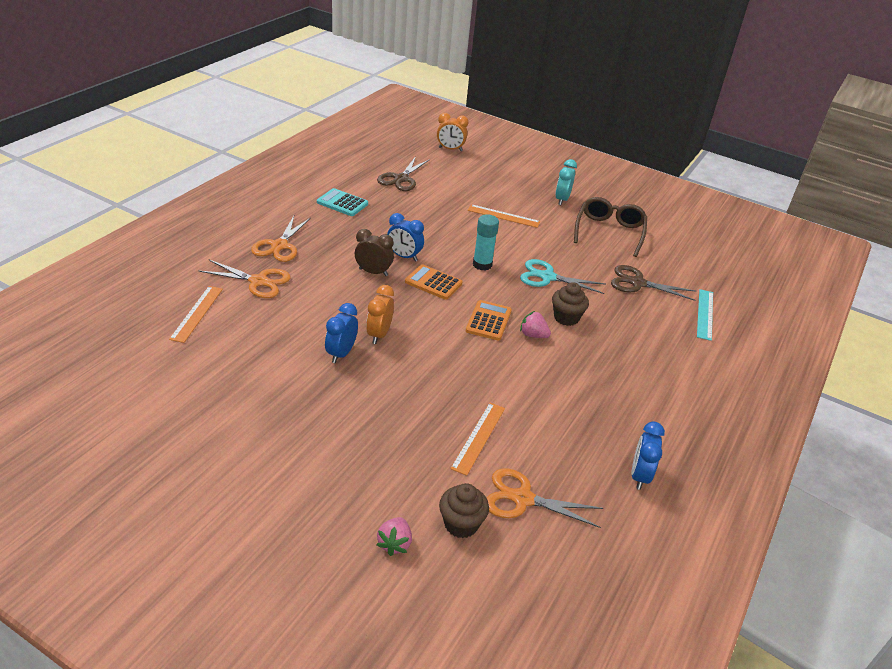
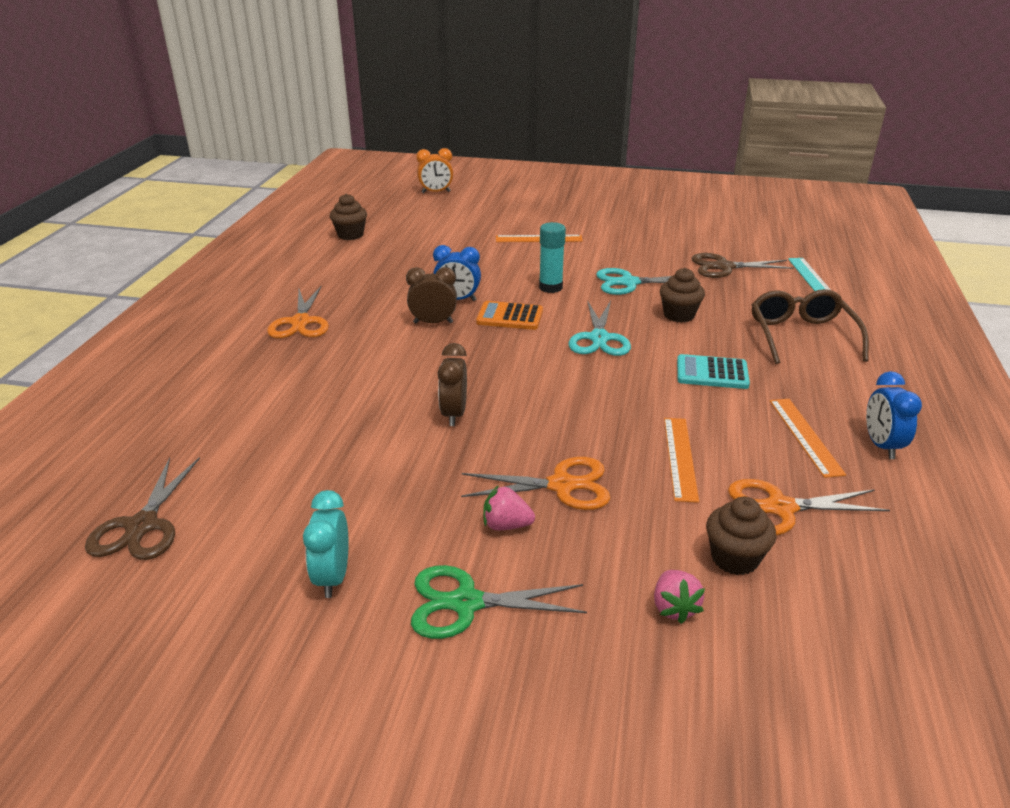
camera: 15 degrees left, 5 degrees down
(197, 313) = (239, 418): orange ruler -> orange ruler (805, 436)
(258, 281) = (298, 364): orange scissors -> orange scissors (561, 485)
(264, 494) = (466, 603): none -> green scissors
(341, 353) = (454, 414): blue clock -> brown clock
(342, 203) = (349, 265): turquoise calculator -> turquoise calculator (712, 373)
(359, 175) = (350, 235): none -> brown cupcake
(379, 334) = (485, 383): orange clock -> none
(401, 179) = (401, 229): brown scissors -> brown scissors (142, 526)
(488, 321) = (599, 338): orange calculator -> turquoise scissors
(533, 335) = (657, 340): pink strawberry -> pink strawberry (506, 525)
(562, 200) = (588, 212): turquoise clock -> turquoise clock (332, 577)
(609, 232) = (658, 229): brown glasses -> brown glasses (801, 336)

